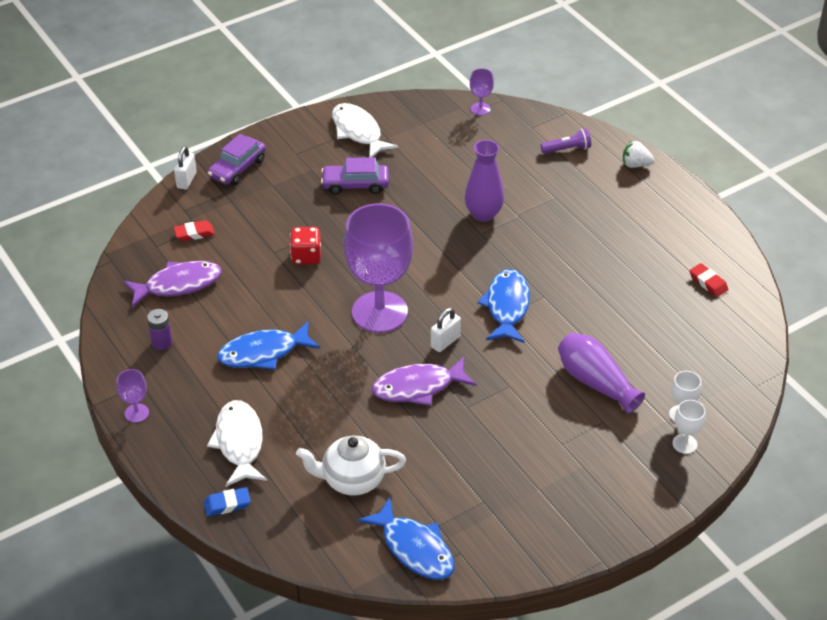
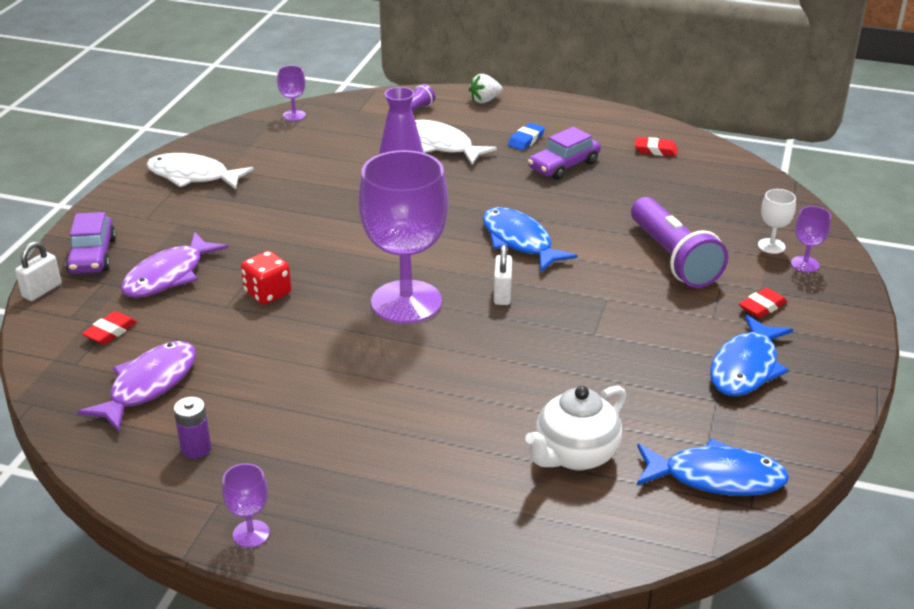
camera: 40 degrees left, 10 degrees down
(186, 180) = (42, 291): white padlock -> white padlock turned 60 degrees clockwise
(227, 504) = (476, 559): blue eraser -> blue eraser (526, 140)
(239, 443) = (411, 492): white fish -> white fish (441, 145)
(263, 353) = (330, 396): blue fish -> blue fish (746, 367)
(355, 185) = (244, 216): purple car -> purple car (564, 165)
(418, 387) = (528, 342): purple fish -> purple fish (168, 276)
(595, 382) = (673, 258): purple vase -> purple flashlight
(605, 457) = (762, 307): none -> red eraser
(684, 444) = (805, 264): white goblet -> purple goblet

